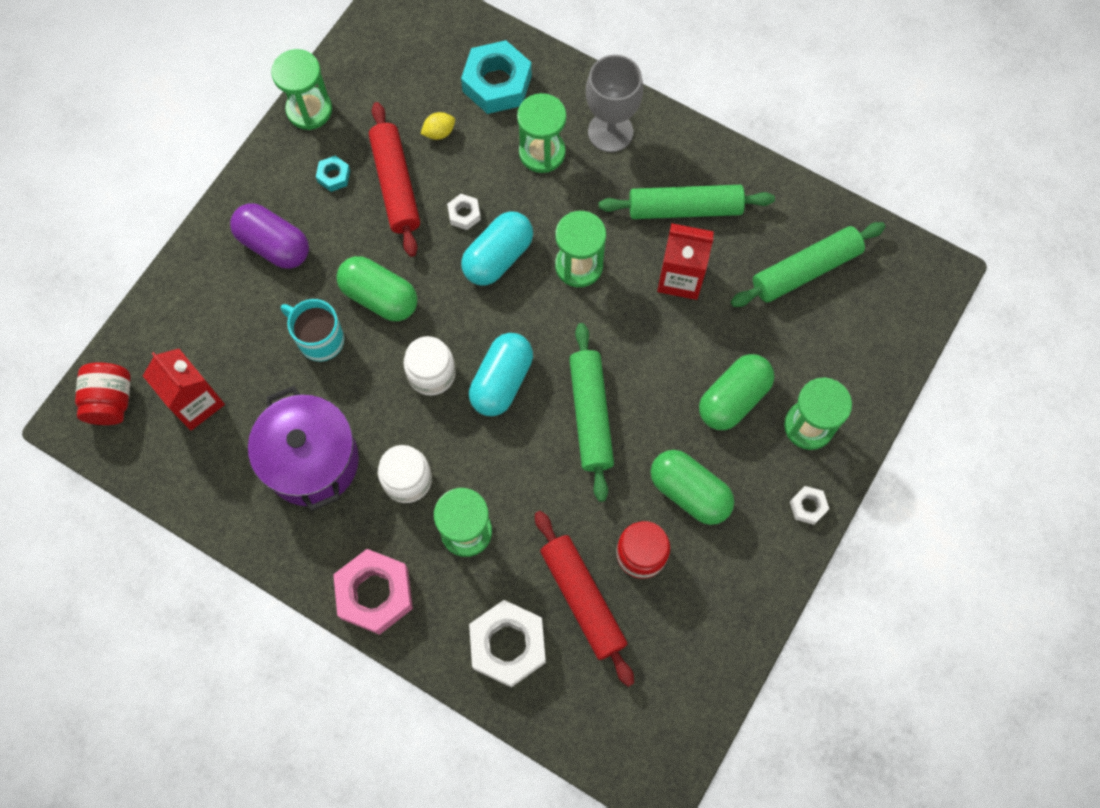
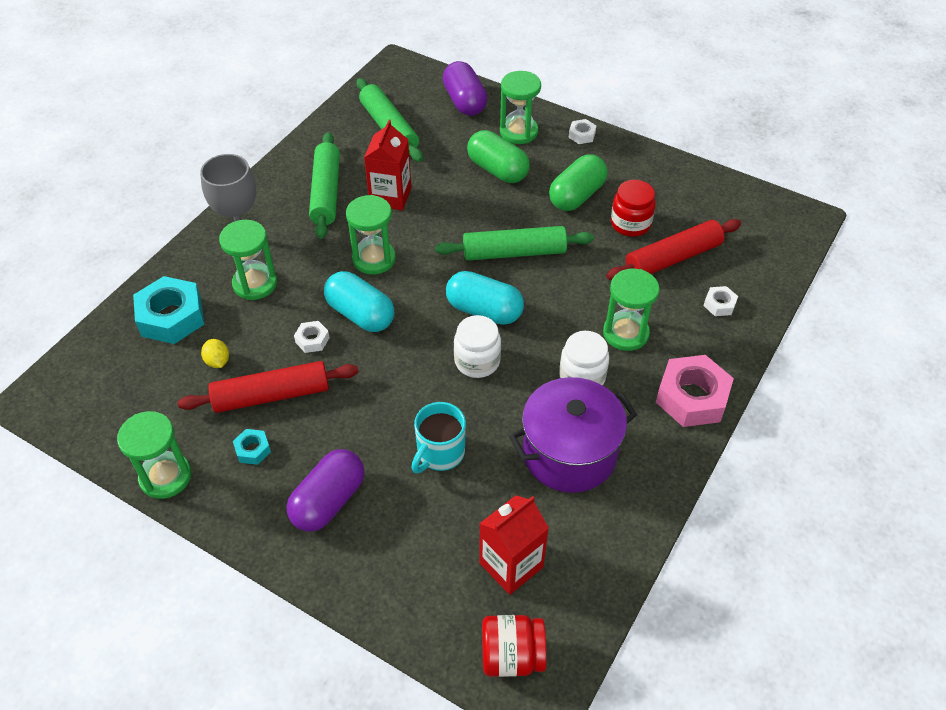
camera: 90 degrees left, 20 degrees down
(379, 297) = (395, 404): green capsule -> none
(508, 645) = (719, 304): white nut -> white nut, size x0.47
(866, 359) = (464, 102): none -> purple capsule

